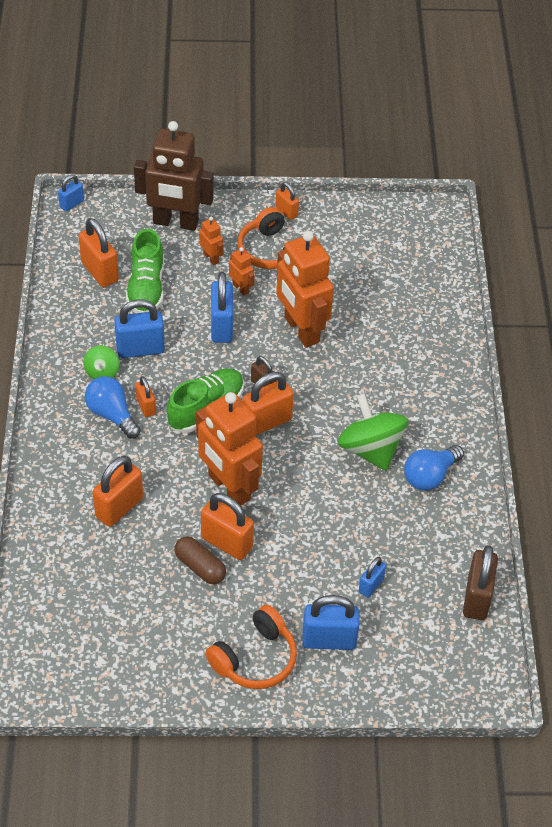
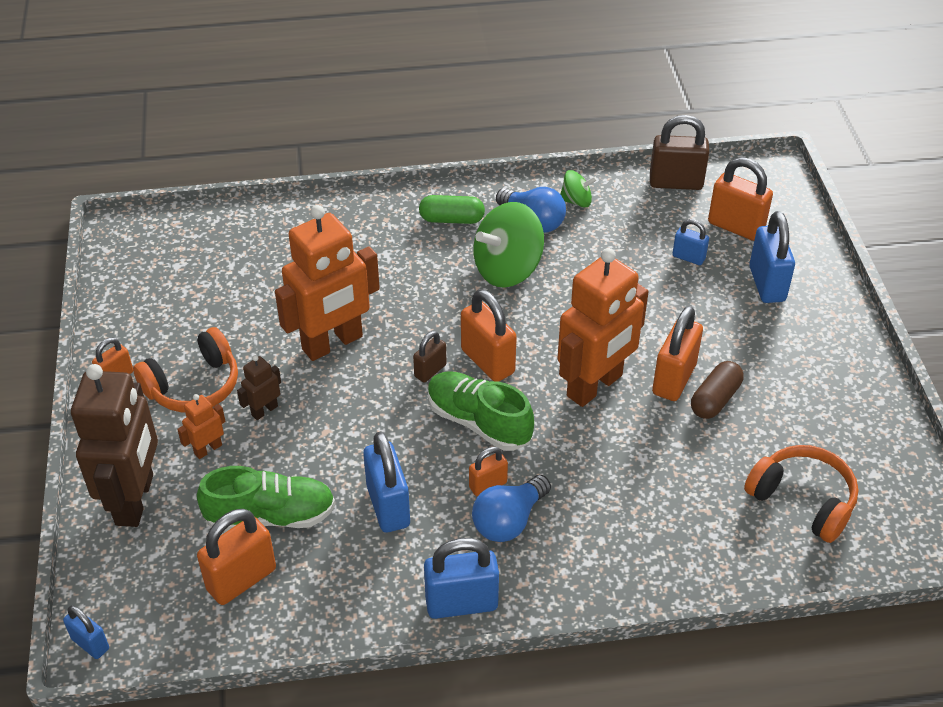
camera: 95 degrees left, 5 degrees down
(102, 372) = (436, 544): green spinning top -> green spinning top (576, 201)
(119, 507) = (656, 489): orange padlock -> orange padlock (736, 227)
(221, 326) = (336, 423): blue padlock -> blue padlock (461, 603)
(241, 288) = (264, 410): orange robot -> brown robot
(255, 658) = (813, 339): orange headphones -> orange headphones (803, 500)
(437, 418) = (451, 219): none -> green capsule

